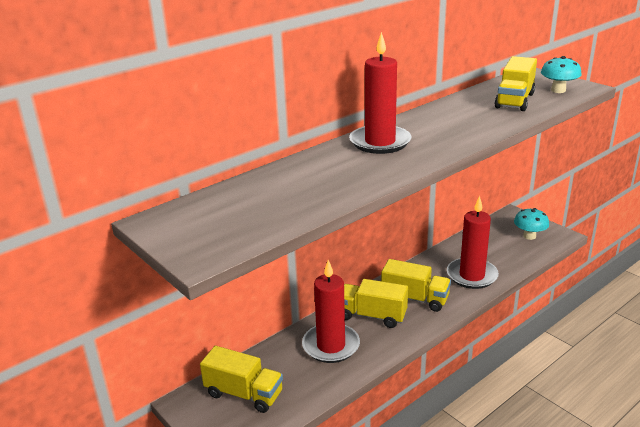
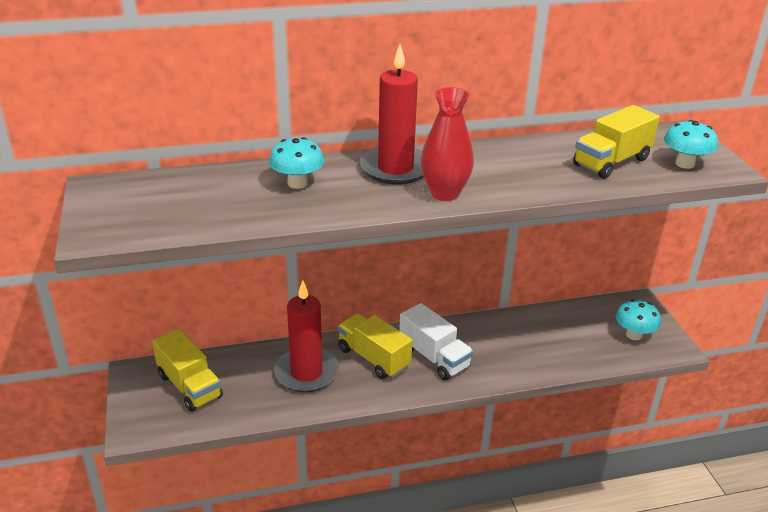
camera: 25 degrees right, 5 degrees up
(320, 171) = (297, 183): none -> turquoise mushroom
(415, 299) = (434, 357): yellow truck -> white truck
(435, 148) = (444, 193): none -> red vase
(472, 275) = (520, 356): red candle -> none

